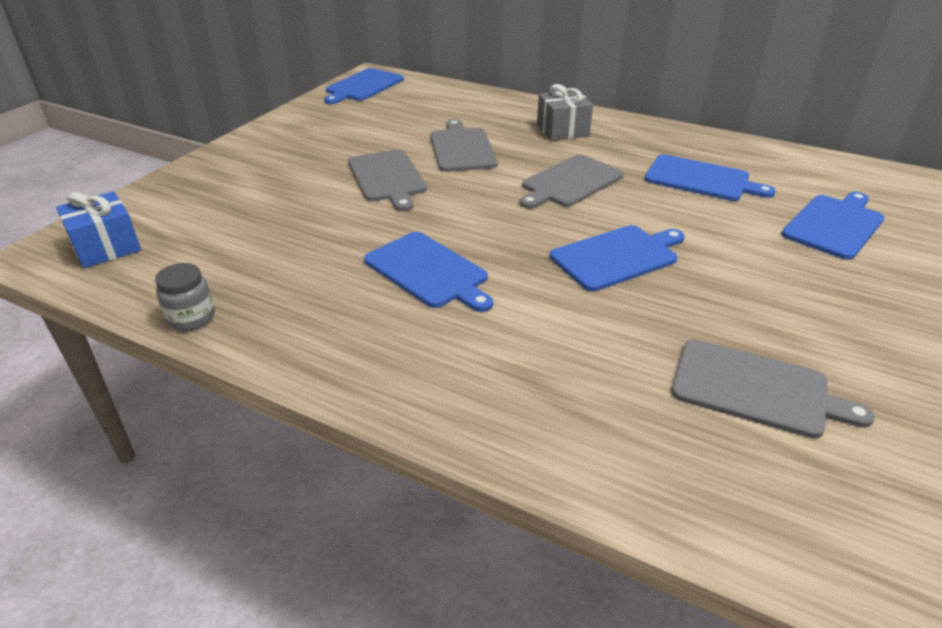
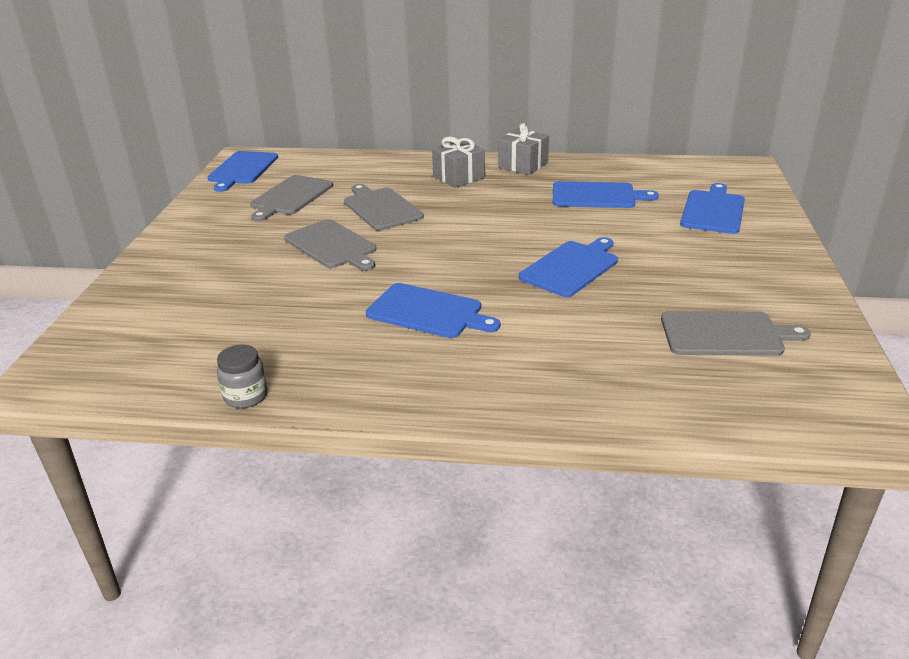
camera: 20 degrees left, 5 degrees down
(106, 247) = (104, 361): blue gift -> none
(570, 182) = (495, 218): grey cutting board -> grey cutting board (290, 197)
(639, 130) = (523, 165): none -> grey gift

